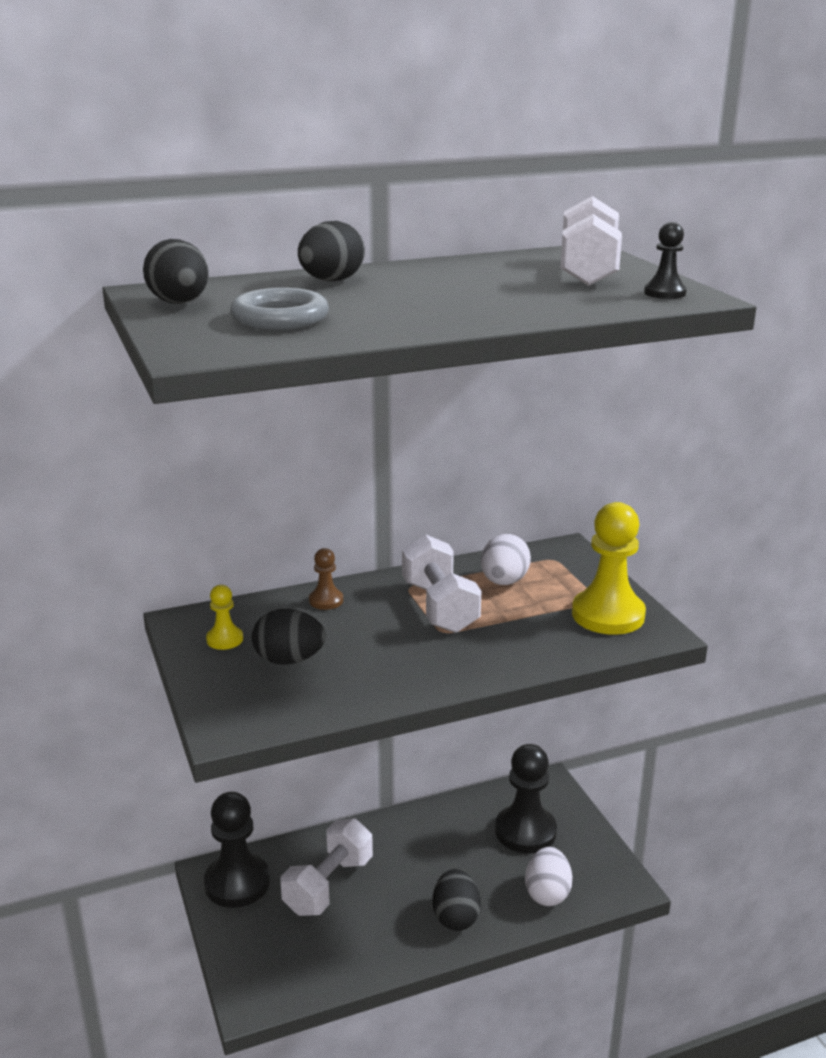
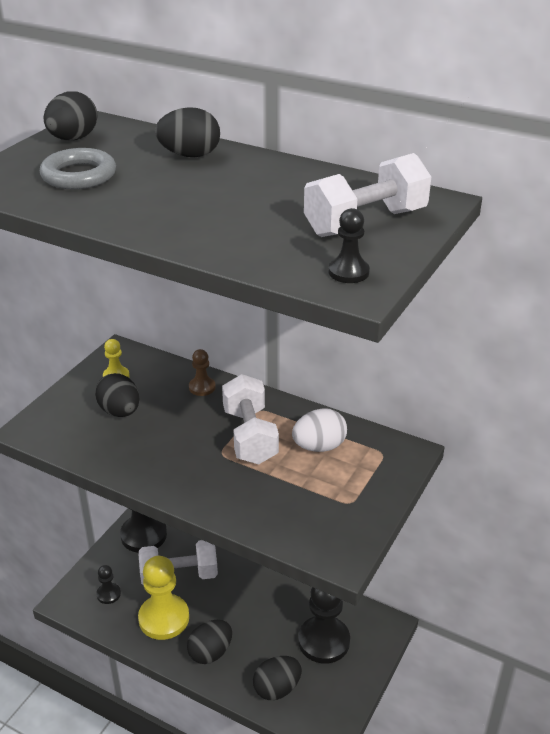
camera: 50 degrees right, 10 degrees up
(285, 957) = (108, 594): none -> black pawn
(439, 607) = (250, 436): white dumbbell -> white dumbbell turned 45 degrees counterclockwise
(547, 893) = (277, 688): white egg -> black egg
(608, 615) = (335, 519): yellow pawn -> yellow pawn (164, 618)

